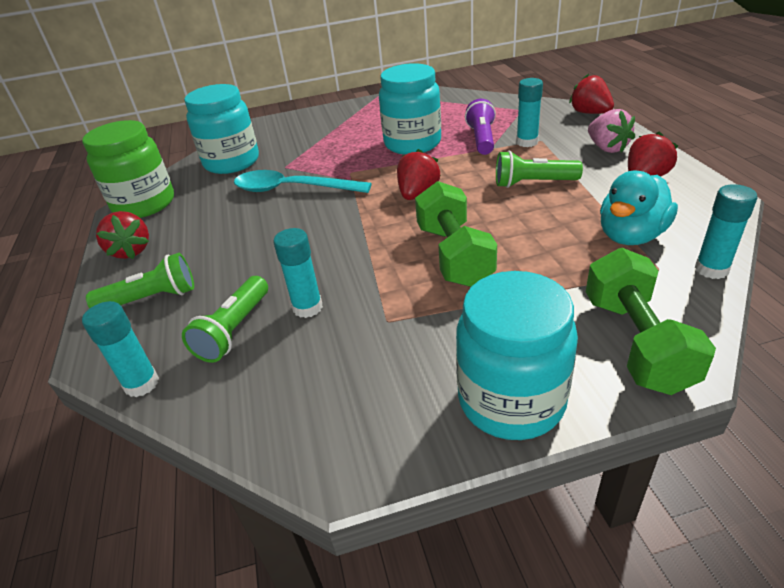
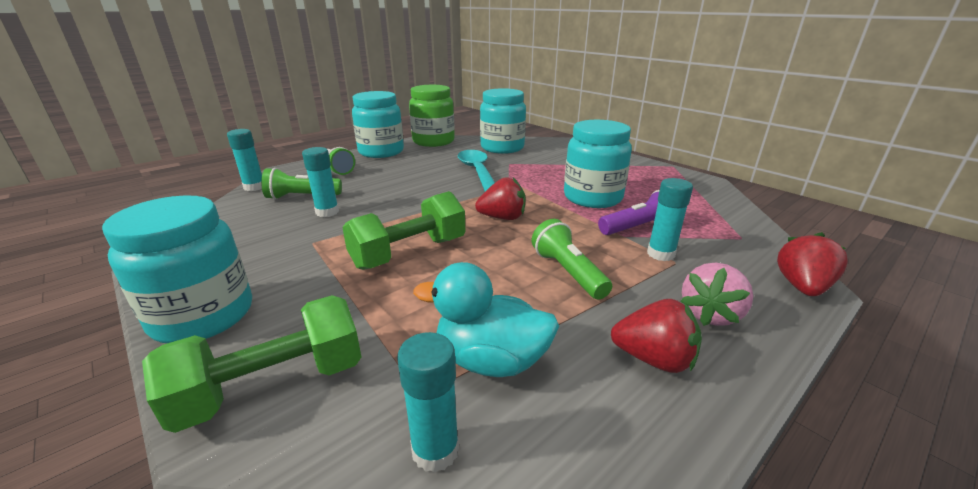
camera: 60 degrees right, 10 degrees down
(131, 251) = (381, 152): red strawberry -> turquoise jar

